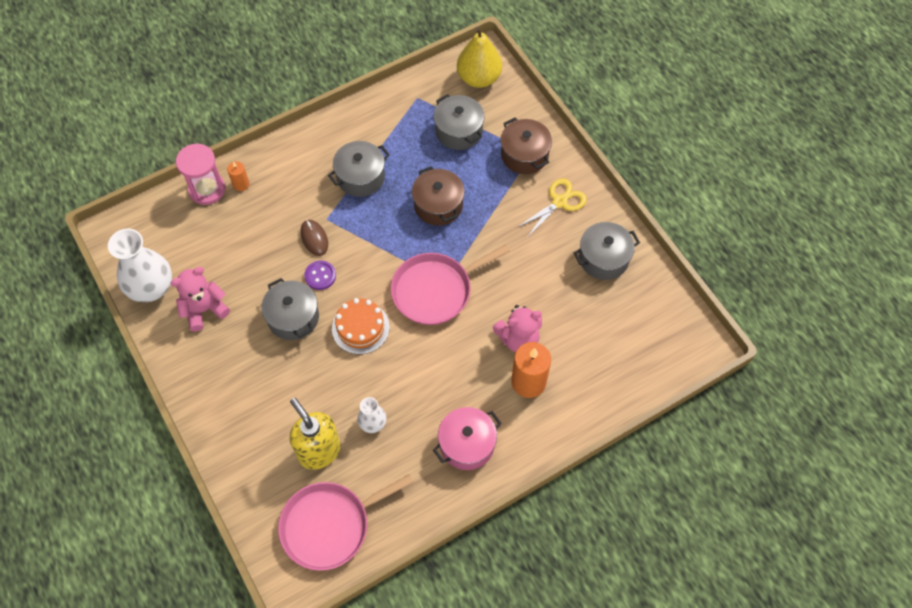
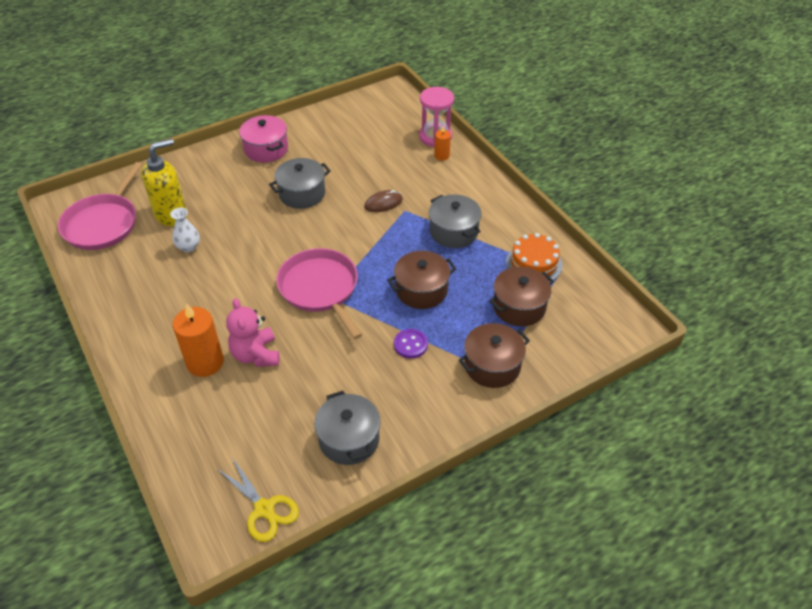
camera: 90 degrees right, 15 degrees down
(151, 287) = (339, 115): white vase -> none
(204, 309) = (316, 143): pink teddy bear -> none
(320, 276) = (343, 208): purple button -> purple button (410, 344)
(330, 525) = (103, 223): pink pan -> pink pan turned 135 degrees counterclockwise
(360, 327) = (286, 236): orange cake -> orange cake (534, 263)
(458, 131) = (519, 307): grey pot -> brown pot
(467, 444) = (150, 312): pink pot -> pink pot (266, 149)
(479, 78) = (597, 325): yellow pear -> none
(559, 202) = (428, 398): yellow scissors -> yellow scissors (264, 509)

